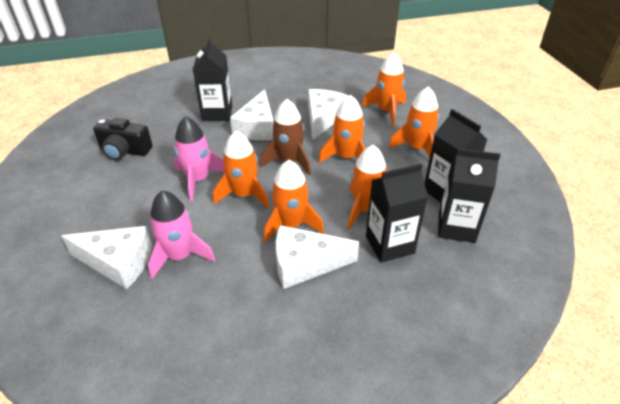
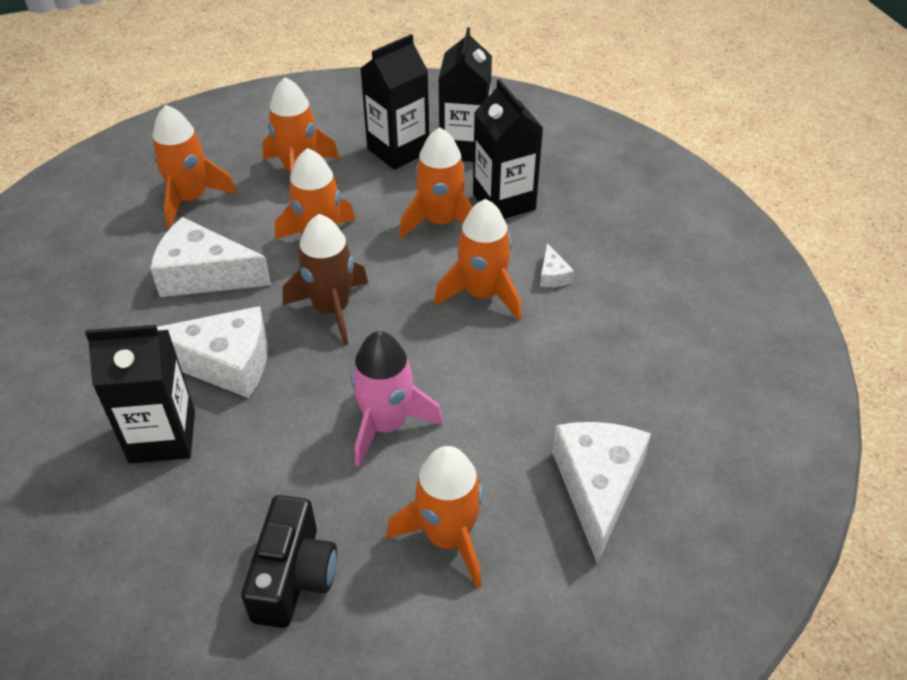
camera: 95 degrees left, 5 degrees up
(180, 256) = (568, 410): pink rocket -> none
(244, 195) = (421, 356): orange rocket -> orange rocket (447, 537)
(305, 264) = (553, 275): white cheese -> white cheese, size x0.43

